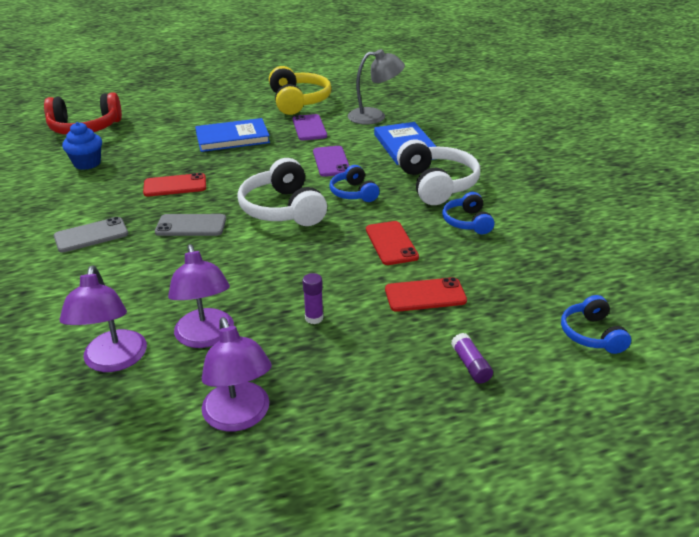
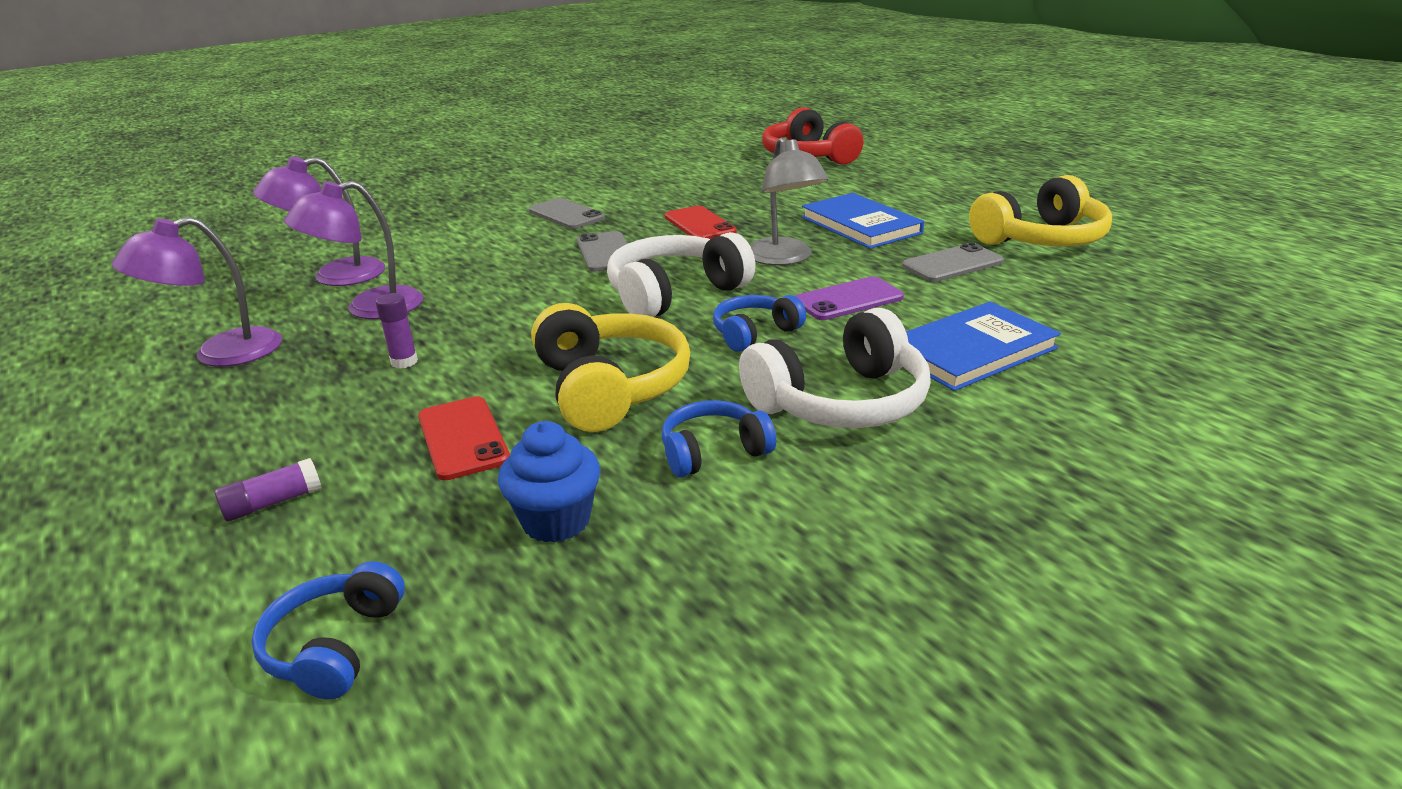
camera: 75 degrees right, 5 degrees down
(87, 163) = (723, 177): blue cupcake -> blue cupcake (556, 520)
(309, 128) = (952, 264): purple phone -> grey phone
(375, 116) = (1066, 305): grey lamp -> grey lamp (784, 258)
(391, 243) = (610, 387): red phone -> yellow headphones
(591, 334) = (335, 646): blue headphones -> blue headphones turned 60 degrees counterclockwise

